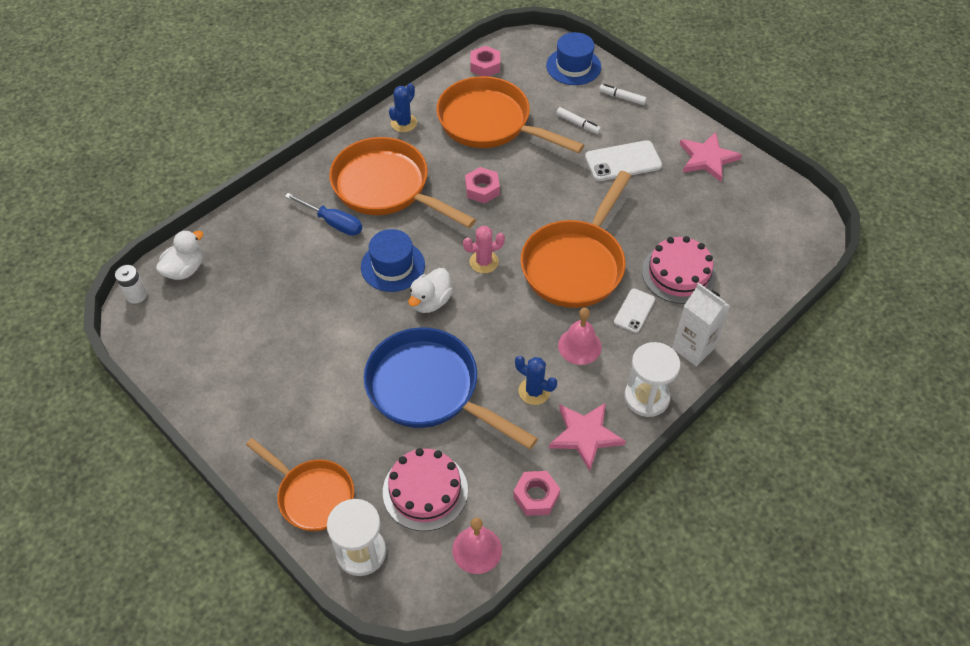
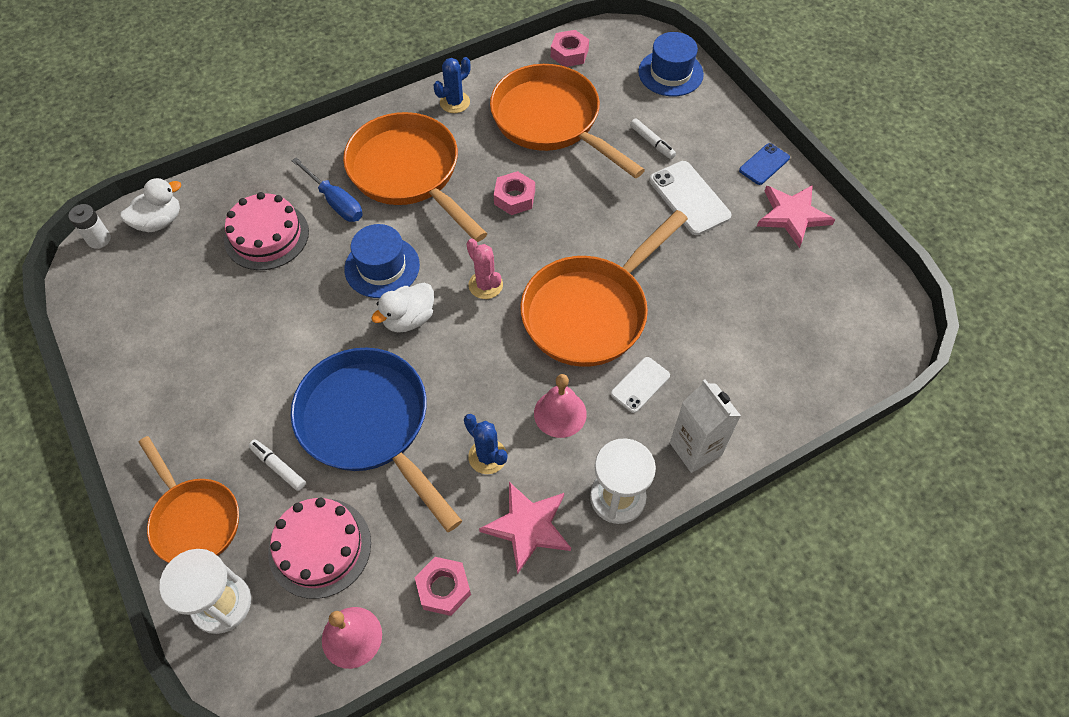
camera: 15 degrees right, 5 degrees up
(484, 262) = (485, 285): pink cactus -> pink cactus turned 60 degrees clockwise
(622, 97) = (715, 121): white marker -> white marker (278, 467)
(623, 161) = (689, 198): white phone -> white phone turned 60 degrees clockwise
(672, 124) = (764, 164): none -> blue phone
(678, 273) = (709, 351): pink cake -> pink cake (266, 236)

